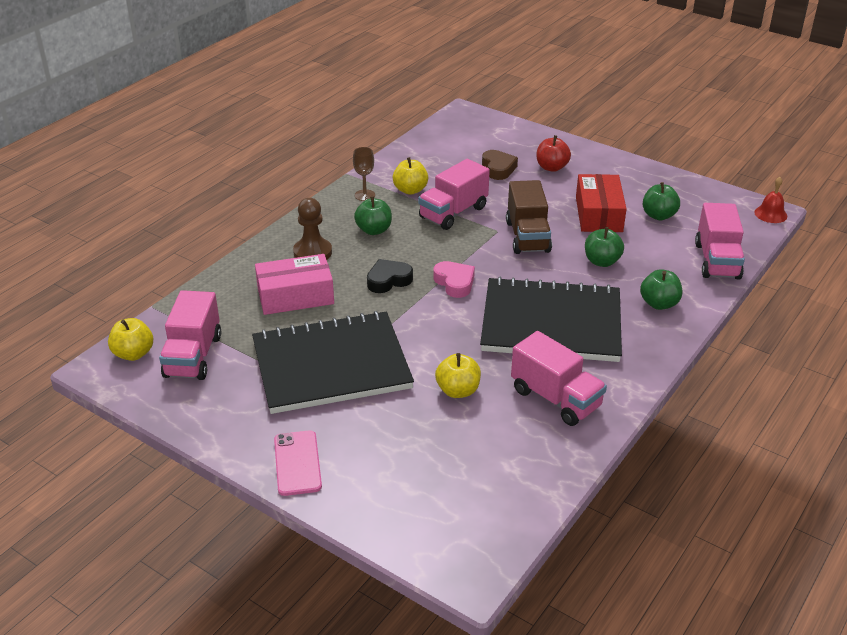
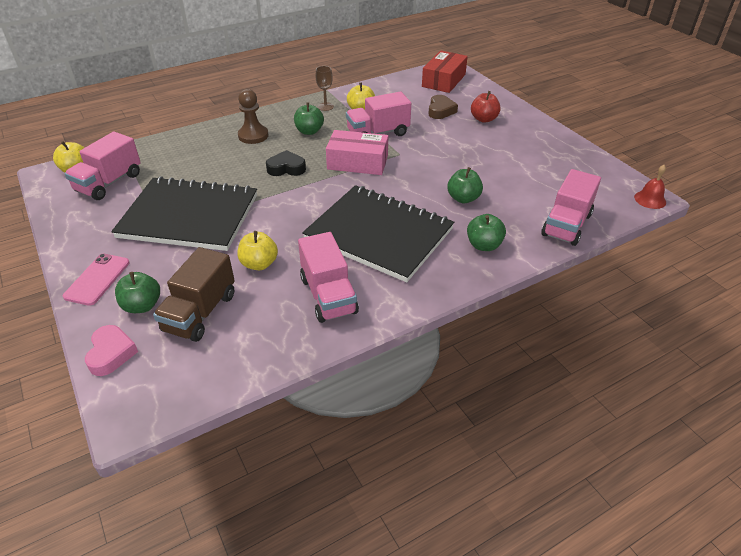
camera: 25 degrees right, 5 degrees up
(295, 296) = (213, 161): pink box -> pink box (357, 162)
(454, 283) = (332, 183): pink heart -> pink heart (111, 353)
(527, 237) = (419, 164): brown truck -> brown truck (200, 312)
(599, 214) = (492, 162): red box -> red box (444, 80)
(658, 215) = (543, 175): green apple -> green apple (142, 306)

